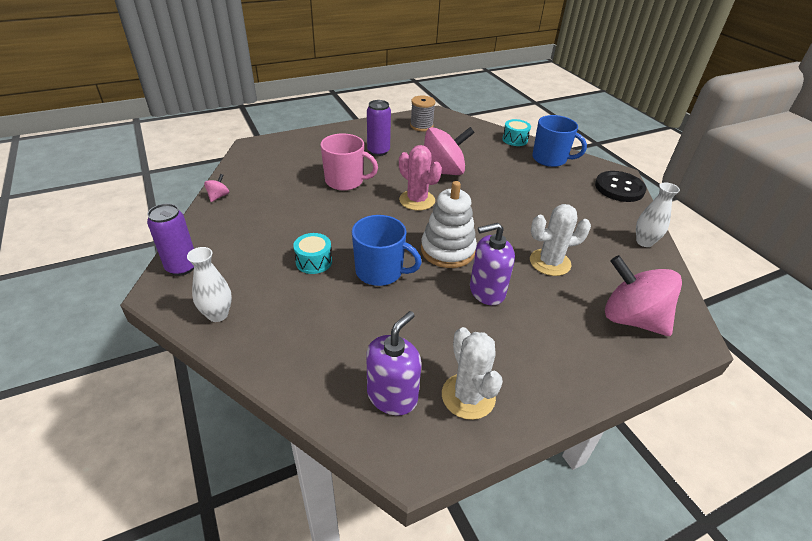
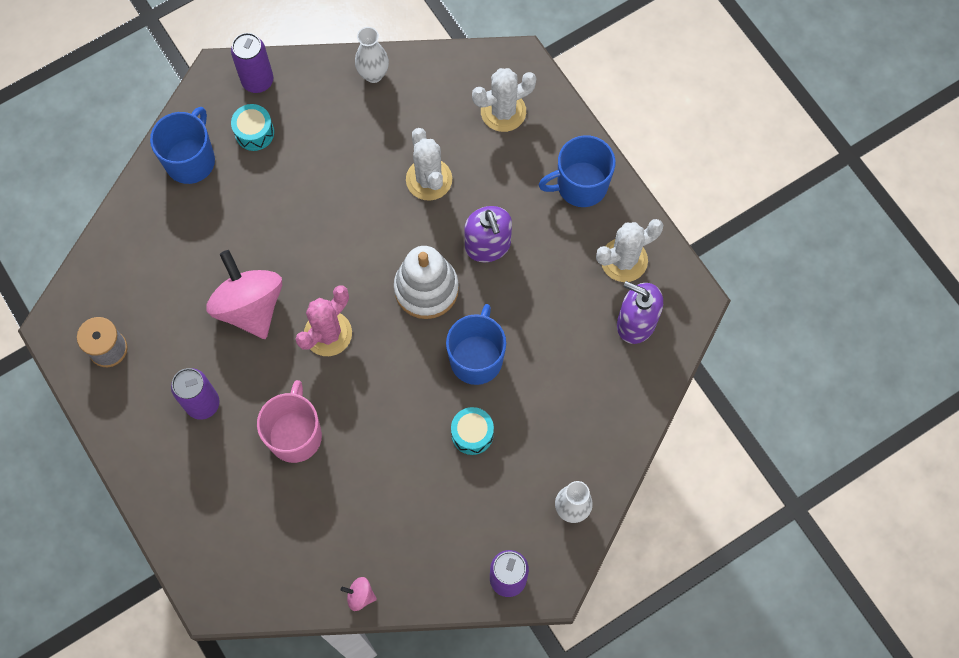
camera: 95 degrees left, 30 degrees up
(515, 140) = (136, 206): turquoise drum -> turquoise drum (254, 133)
(557, 370) = (580, 185): none -> blue mug
(619, 188) = (257, 81): black button -> purple can
(631, 319) = (503, 111): pink spinning top -> white cactus

